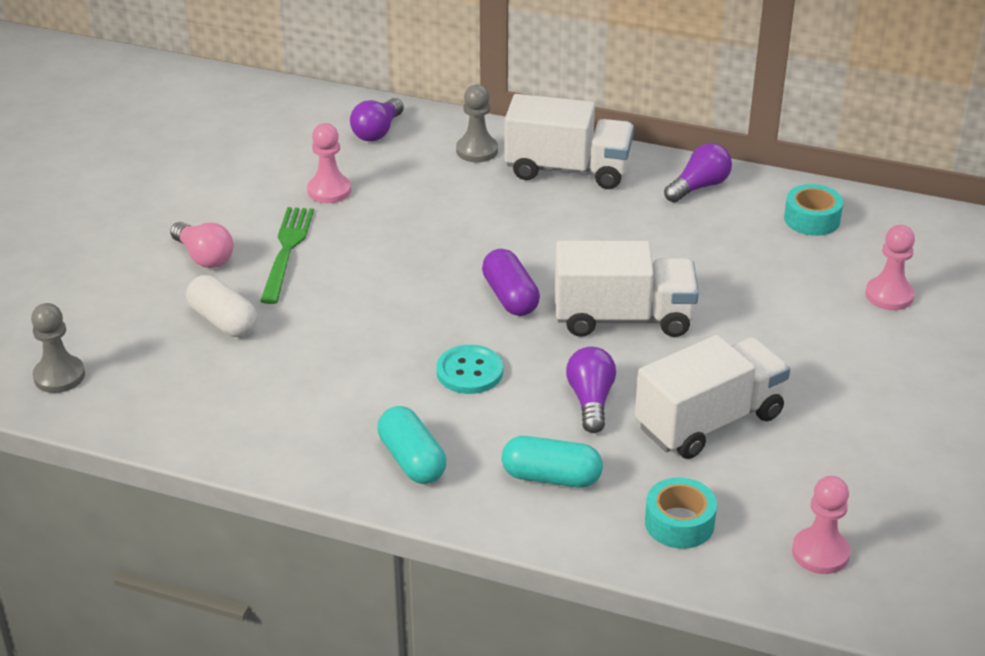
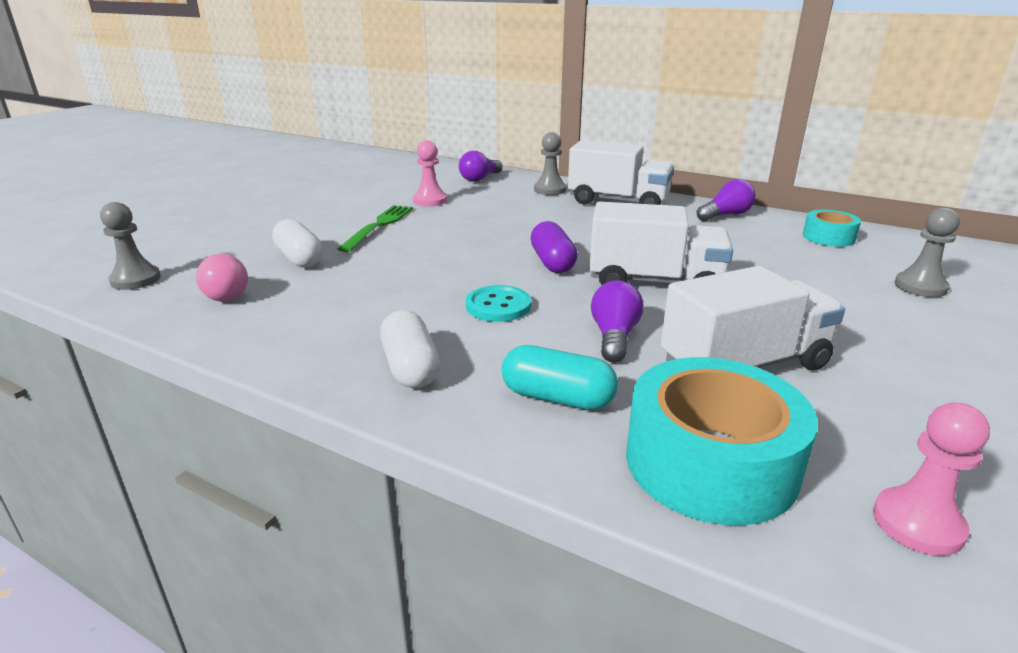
camera: 10 degrees right, 10 degrees down
(204, 257) = (313, 225): pink light bulb -> pink light bulb (224, 293)
(412, 460) = (410, 367): turquoise capsule -> white capsule
(679, 523) = (710, 462): turquoise tape -> turquoise tape, size x1.87
(889, 295) = (920, 287): pink pawn -> grey pawn

